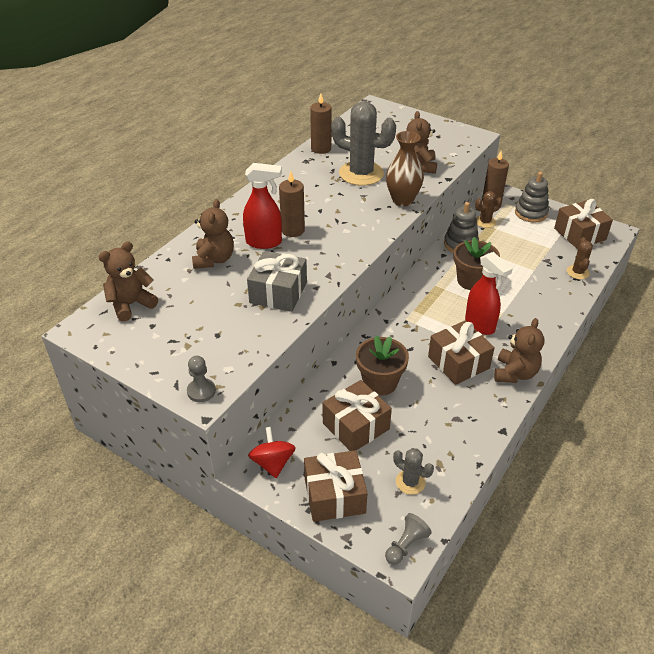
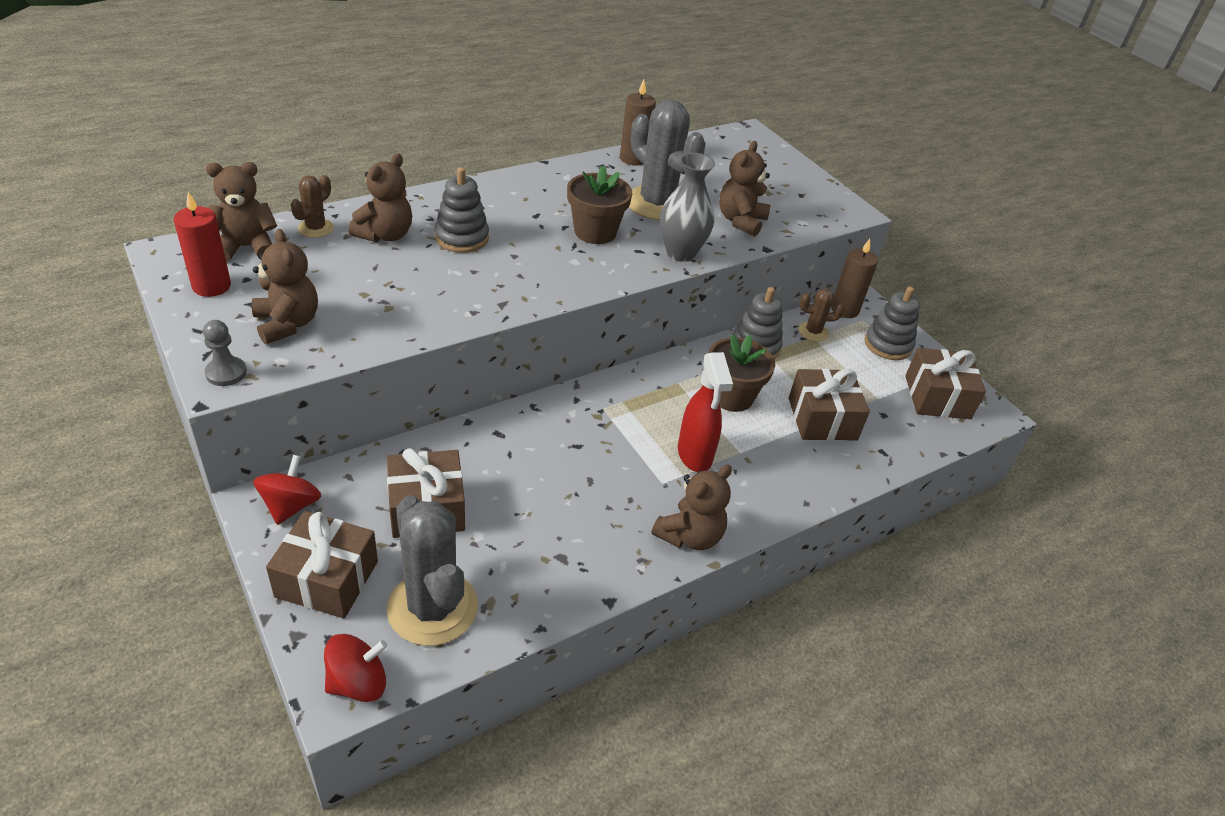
camera: 20 degrees right, 0 degrees up
(134, 339) = (211, 286): none -> red candle
(209, 343) = (287, 324): none -> brown teddy bear
(264, 242) = (462, 238): red spray bottle -> grey stacking toy
(278, 292) = (422, 300): grey gift -> none
(293, 230) = (509, 237): brown candle -> none
(380, 382) = (503, 469): brown flower pot -> brown flower pot (595, 232)
(402, 200) = (680, 253): brown vase -> grey vase
(406, 545) = (358, 683): grey pawn -> red spinning top
(410, 482) = (432, 608): grey cactus -> grey cactus, size x2.05
(458, 362) = (625, 489): brown gift -> brown gift (822, 419)
(578, 272) = (892, 444): brown cactus -> brown cactus (315, 228)

